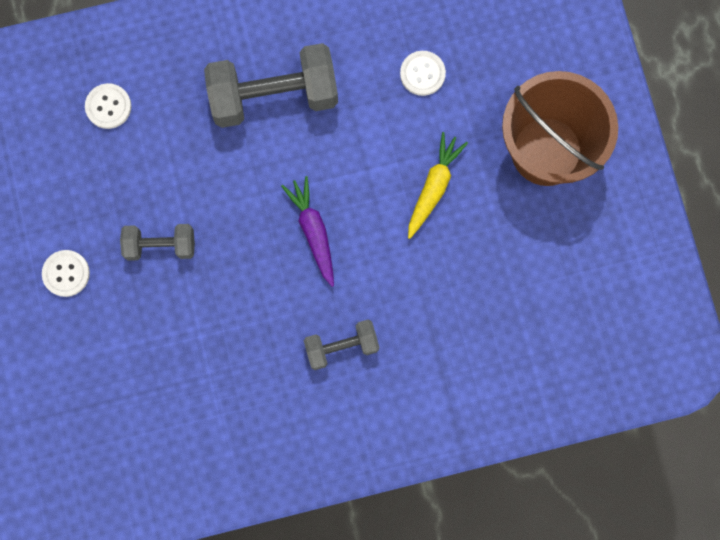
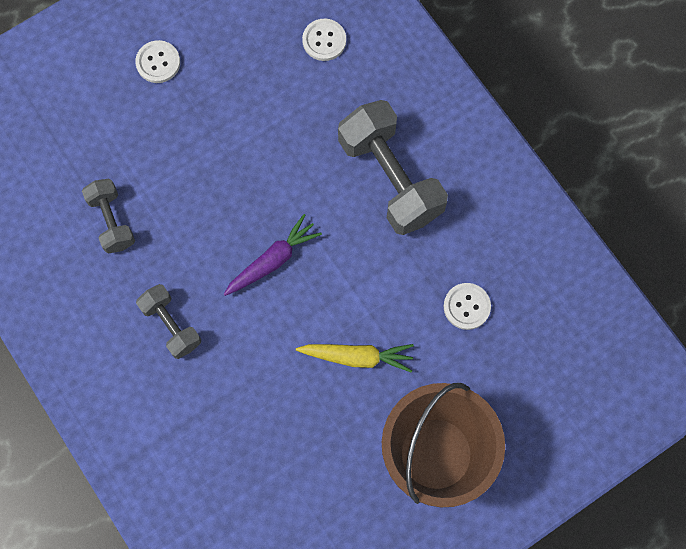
camera: 70 degrees right, 5 degrees down
(160, 245) = (211, 131): grey dumbbell -> grey dumbbell (112, 221)

